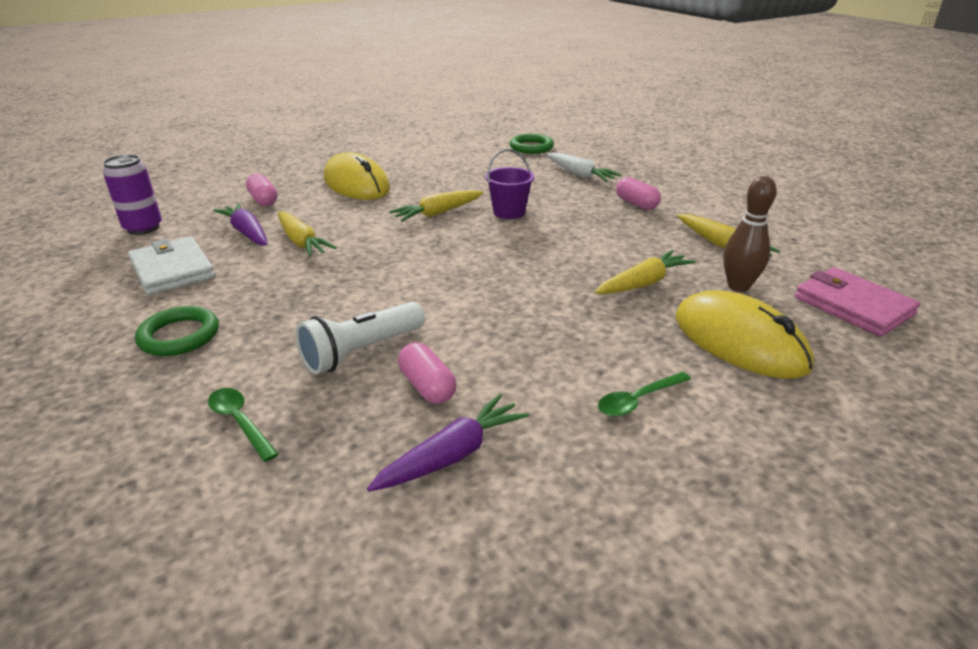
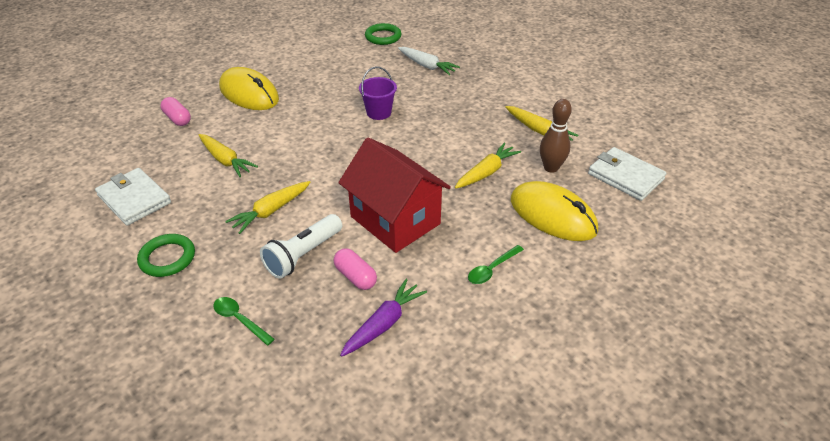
camera: 10 degrees left, 10 degrees up
(143, 228) = (90, 159): purple can -> none
(247, 233) = (178, 155): purple carrot -> none
(438, 213) = (324, 119): yellow carrot -> yellow carrot (271, 211)
(502, 324) = (395, 220): none -> red house
(636, 204) = (474, 94): pink capsule -> none
(853, 306) = (625, 176): pink wallet -> white wallet

